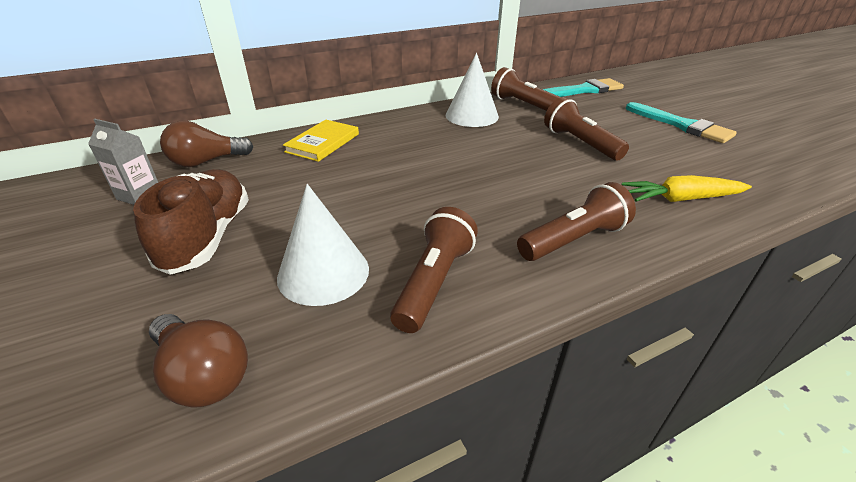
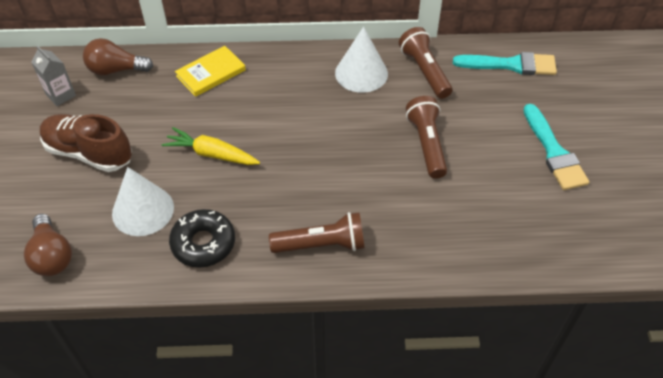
camera: 25 degrees right, 15 degrees up
(208, 237) = (89, 153): brown shoe -> brown shoe turned 90 degrees counterclockwise
(434, 282) = (203, 243): brown flashlight -> black donut
(681, 199) = (445, 238): yellow carrot -> yellow carrot (211, 154)

